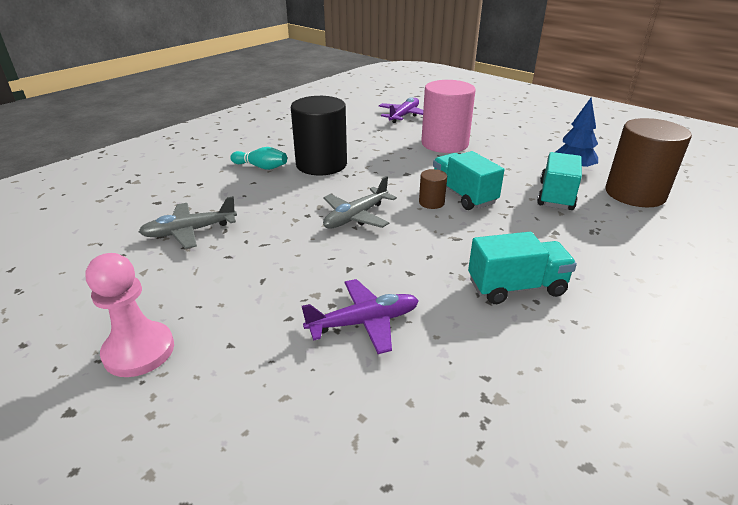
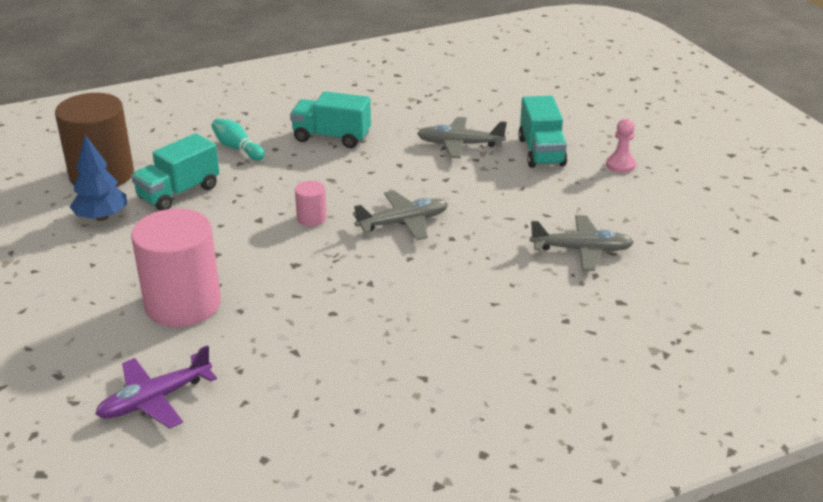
camera: 155 degrees left, 0 degrees up
(139, 351) = (620, 165): pink pawn -> pink pawn, size x0.61
(261, 167) = (473, 330): turquoise bowling pin -> turquoise bowling pin (237, 148)
(321, 164) = (388, 311): black cylinder -> none
(364, 322) = (459, 144): purple plane -> grey plane
(431, 202) = (311, 218): brown cylinder -> pink cylinder
(463, 195) = (269, 218): turquoise truck -> turquoise truck (541, 152)

